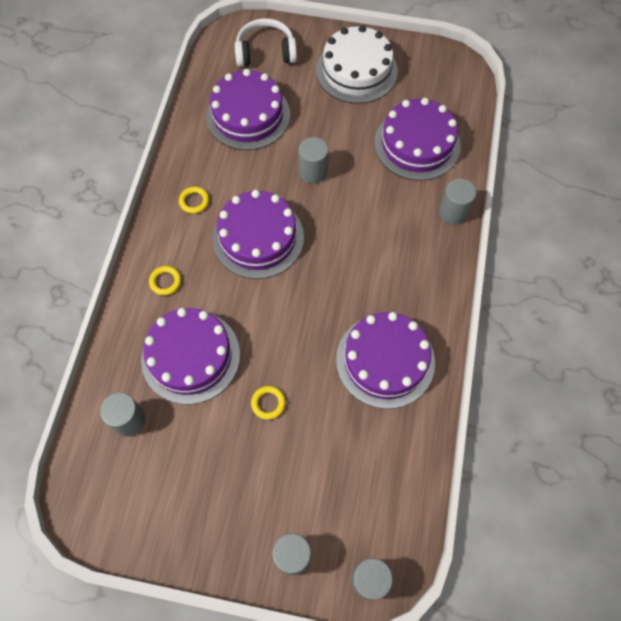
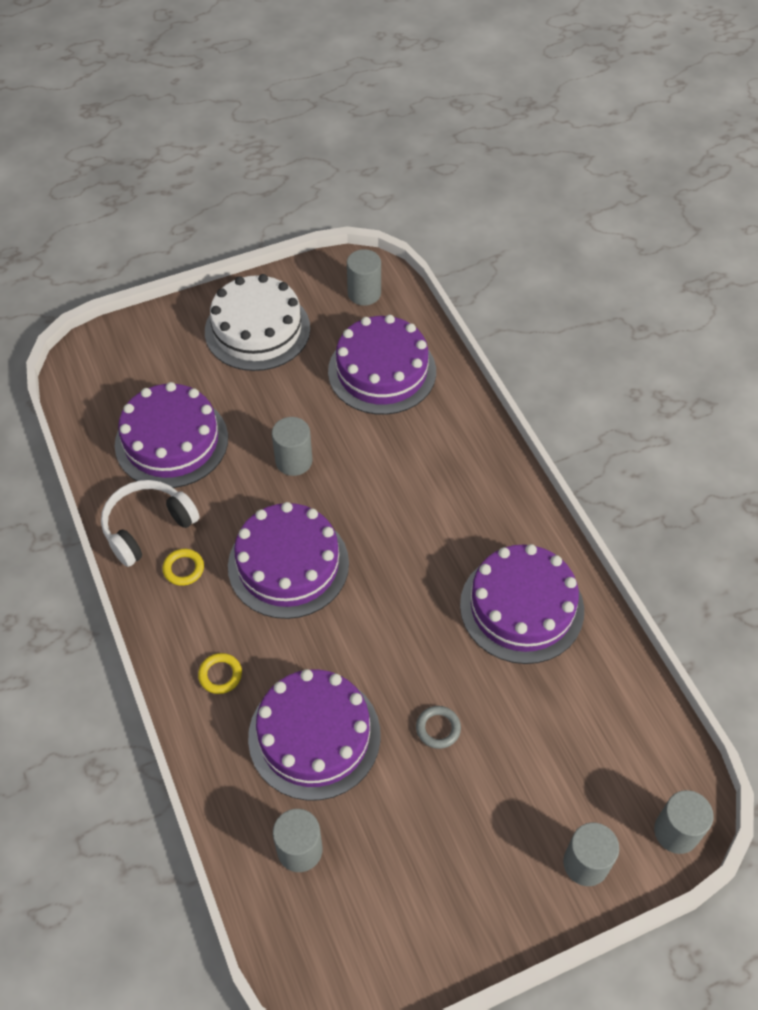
camera: 35 degrees left, 10 degrees down
(265, 52) = (137, 362): white headphones -> white headphones (148, 527)
(268, 403) = (438, 728): yellow ring -> grey ring
(453, 212) = (472, 419): grey cylinder -> grey cylinder (364, 293)

